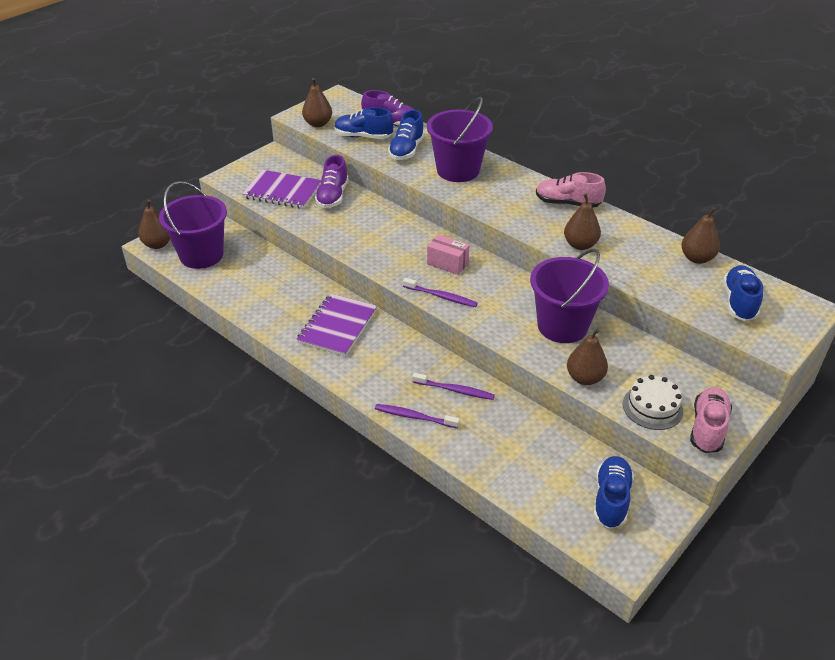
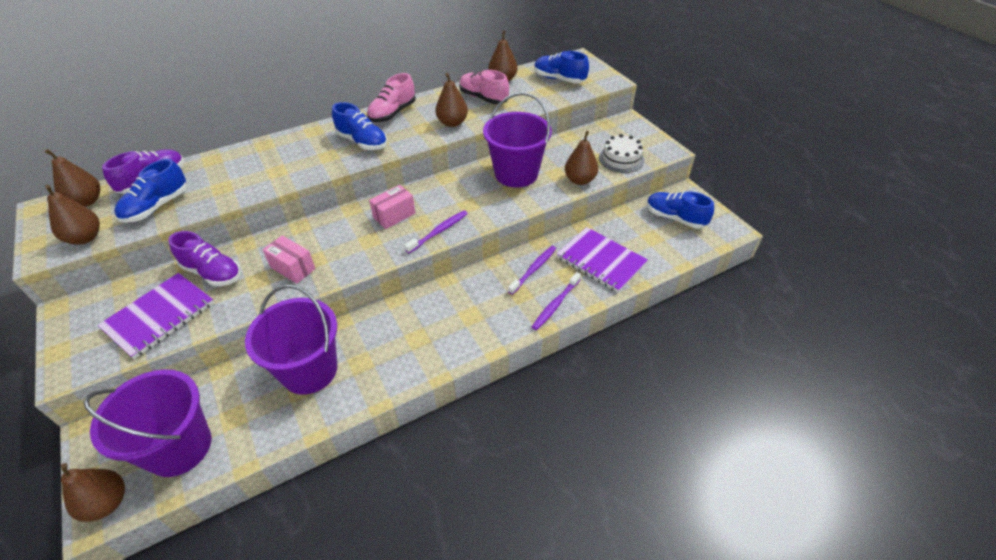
camera: 70 degrees left, 5 degrees up
(337, 326) = (404, 333): purple notebook -> purple notebook (601, 261)
(353, 107) = (87, 201): none -> brown pear
(355, 231) = (293, 268): none -> pink box
(406, 150) = (218, 182): blue shoe -> blue shoe (362, 142)
(458, 170) = (288, 158): purple bucket -> purple bucket (309, 370)
(707, 428) = (648, 143): pink shoe -> pink shoe (483, 98)

